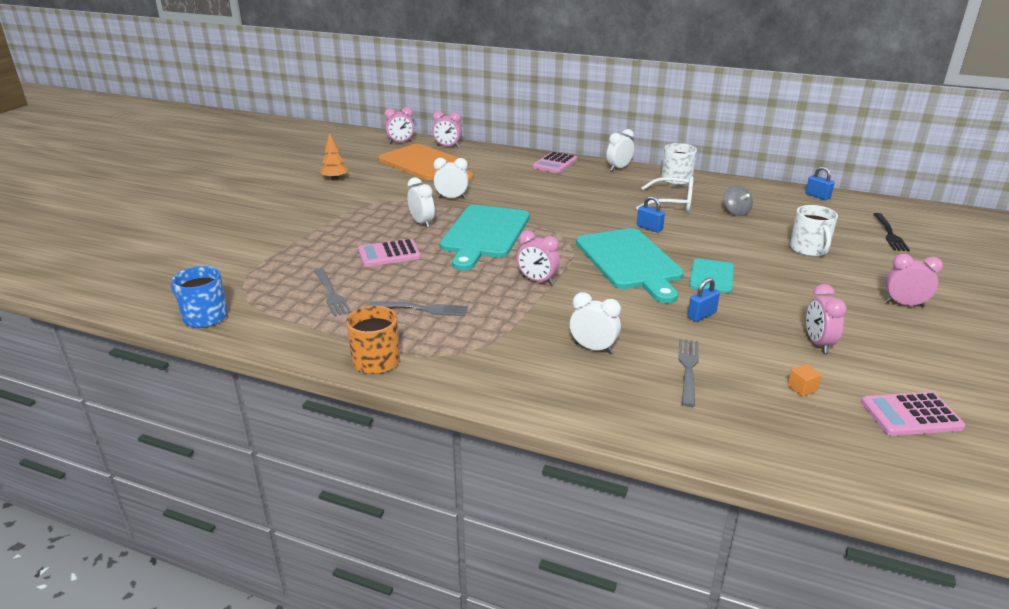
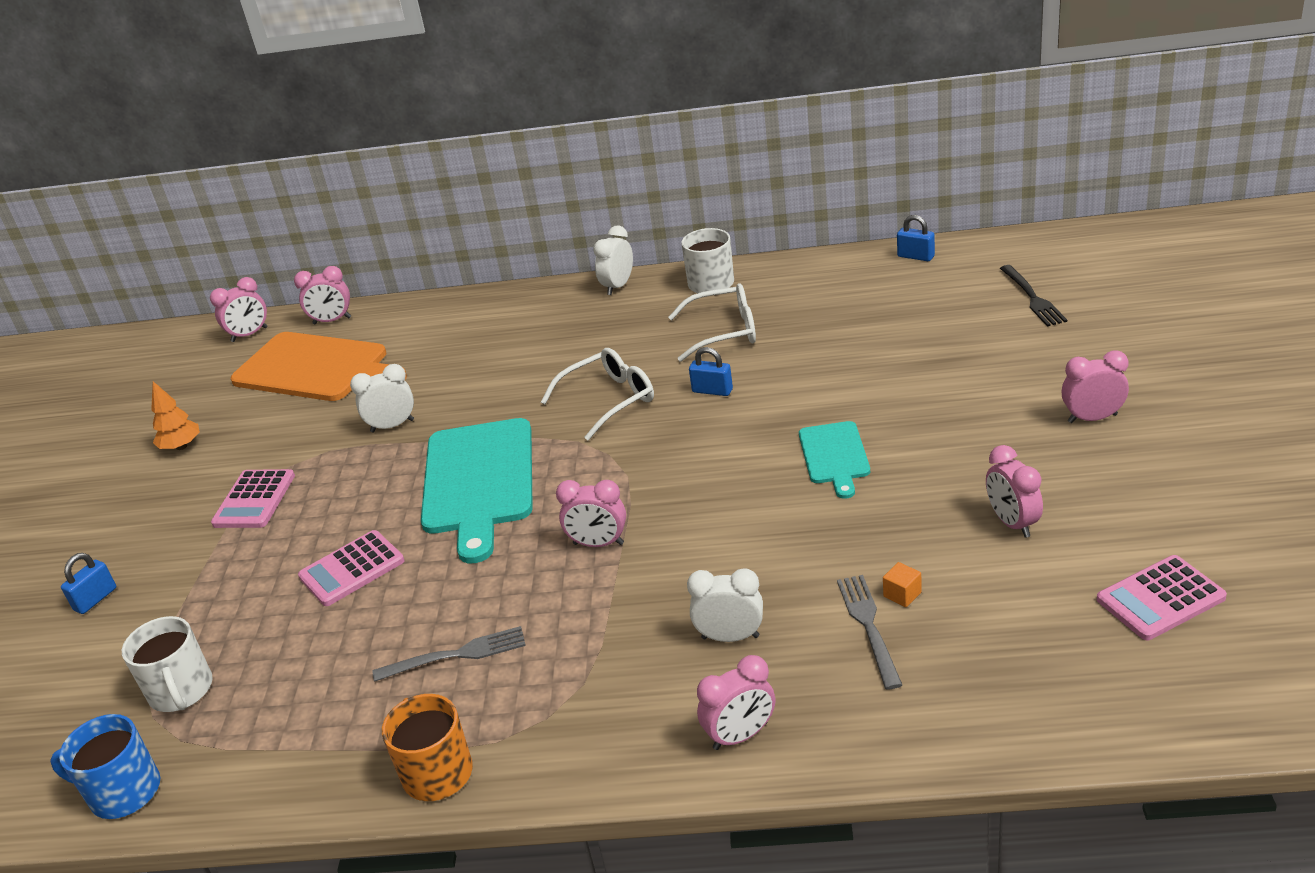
camera: 15 degrees left, 5 degrees up
(331, 294) = (302, 676): grey fork -> none
(422, 223) = (371, 491): white clock -> none
(555, 163) = (518, 306): pink calculator -> pink calculator (254, 500)
(571, 400) = (740, 735): none -> pink clock
(583, 217) = (609, 400): none -> white glasses
(630, 261) = (712, 464): turquoise cutting board -> none
(701, 315) = (848, 527): blue padlock -> blue padlock (95, 599)
(736, 212) = (818, 322): grey spinning top -> none
(802, 388) = (1020, 605): orange cube -> orange cube (902, 594)
(809, 249) = (941, 360): white mug -> white mug (181, 691)

